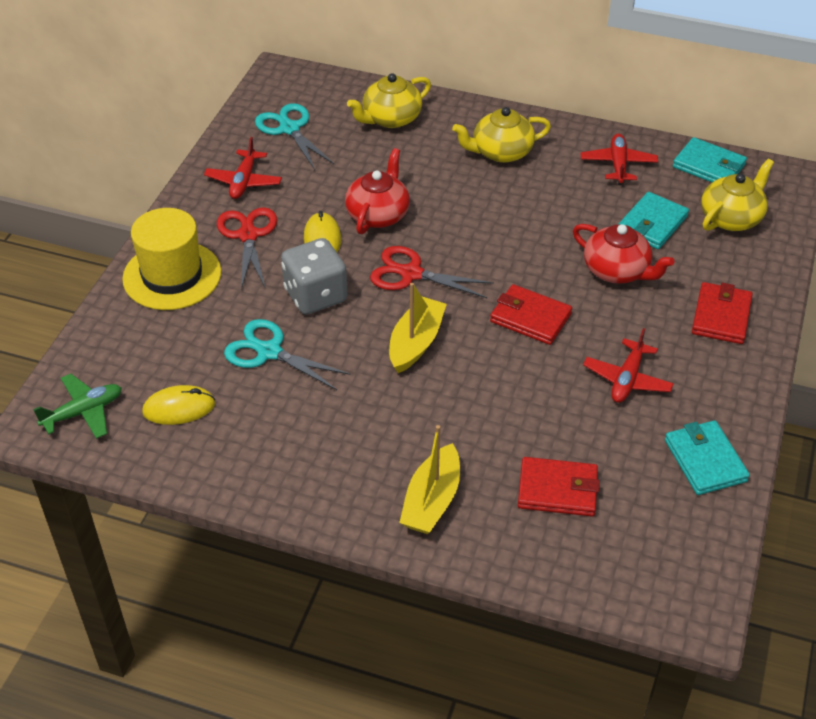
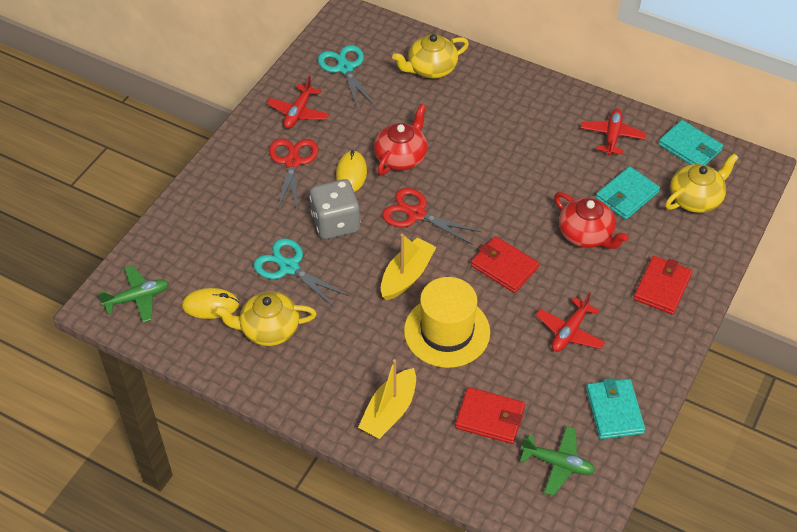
camera: 10 degrees right, 5 degrees up
(172, 275) = (226, 190): yellow hat -> yellow hat (447, 331)
(501, 152) = (516, 112): yellow teapot -> yellow teapot (268, 329)
(654, 531) = (557, 463): none -> green plane

